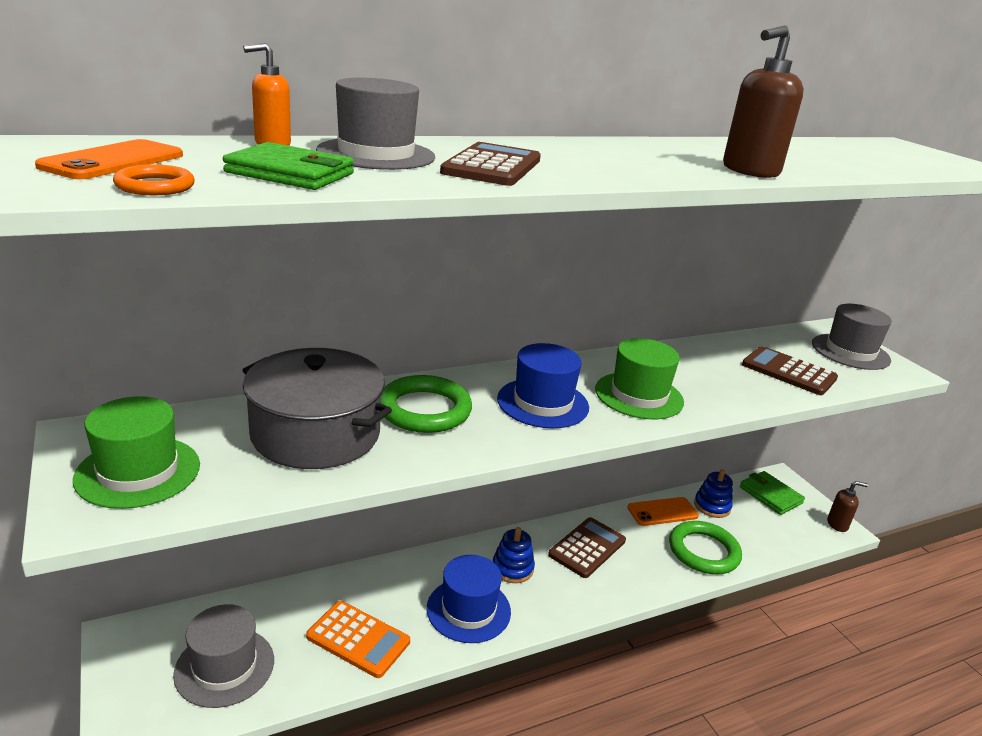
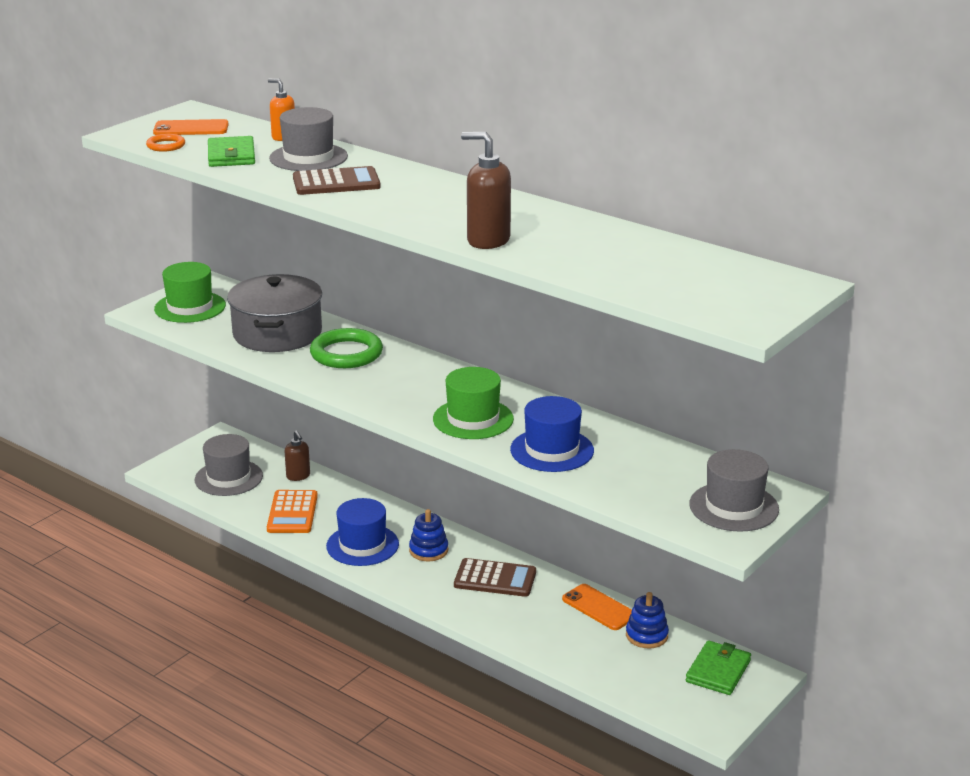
camera: 65 degrees right, 0 degrees up
(543, 403) = (409, 387): blue hat -> blue hat (552, 450)
(703, 551) = (562, 642): green ring -> none
(789, 372) = (624, 478): brown calculator -> none
(837, 524) = (717, 725): brown soap dispenser -> brown soap dispenser (298, 476)

